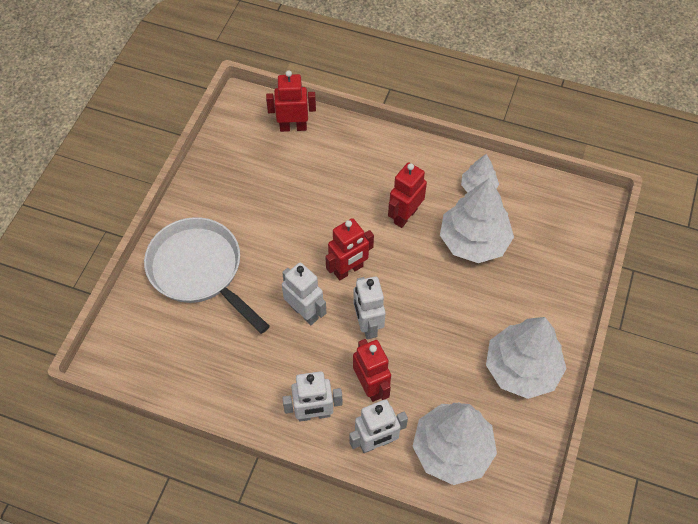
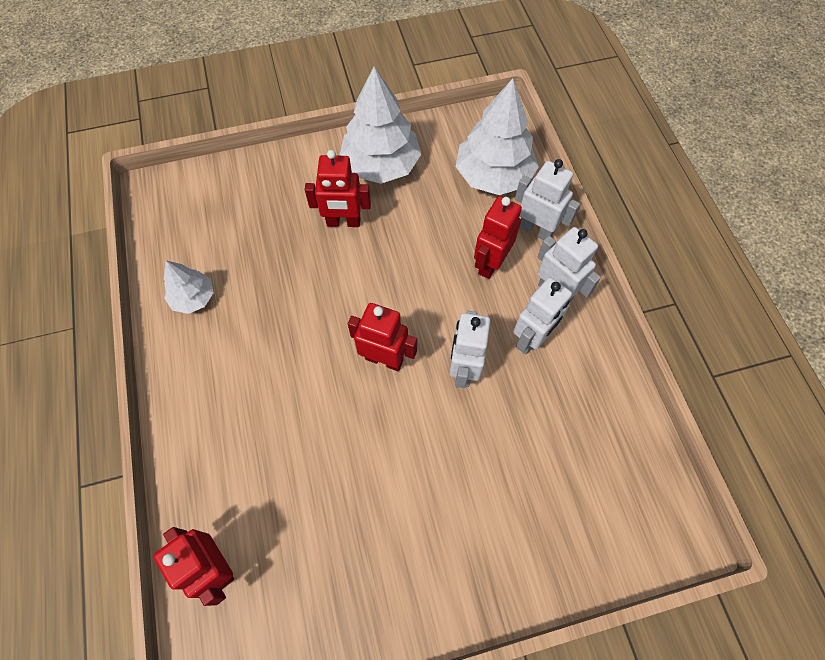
camera: 125 degrees left, 5 degrees up
(199, 270) = (502, 519): white pan -> none
(367, 325) = (432, 303): white robot -> white robot (531, 339)
(405, 216) = (277, 346): red robot -> red robot (343, 222)
(474, 241) = (268, 266): white tree -> none

